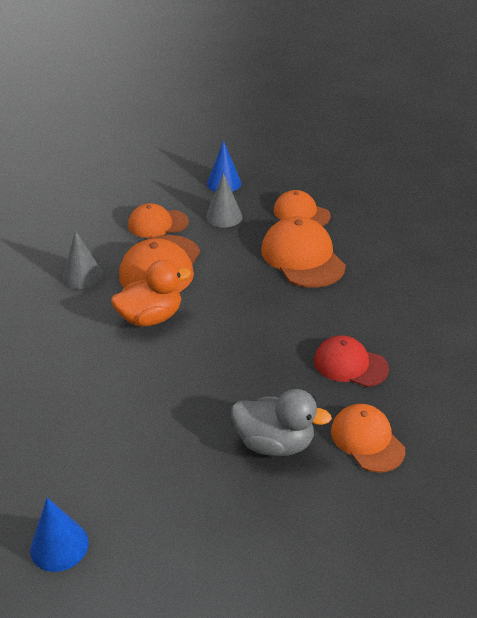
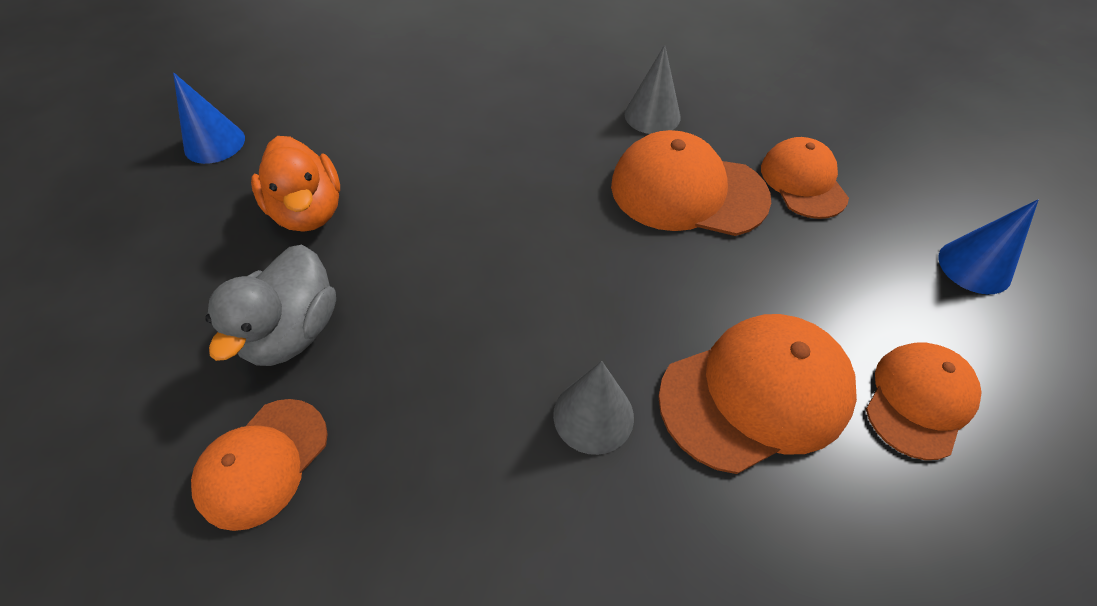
camera: 90 degrees right, 15 degrees up
(150, 318) = (566, 188): orange duck -> orange duck (309, 211)
(224, 217) = (855, 267): grey cone -> grey cone (593, 415)
(350, 364) = (442, 454): red cap -> none
(367, 440) = (263, 462): orange cap -> orange cap turned 150 degrees clockwise

